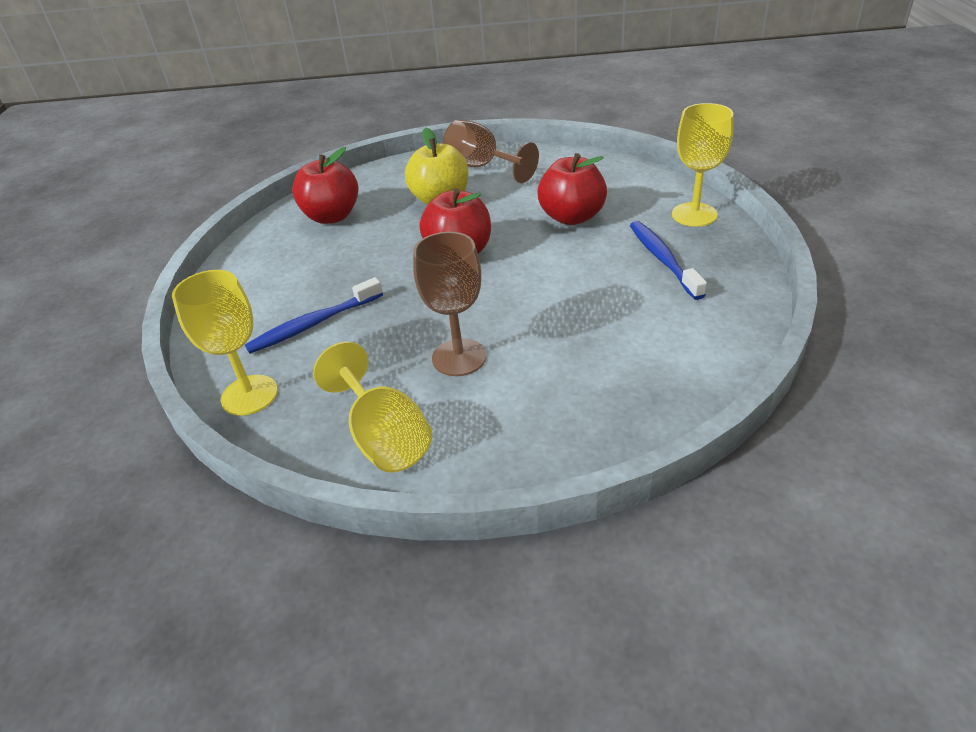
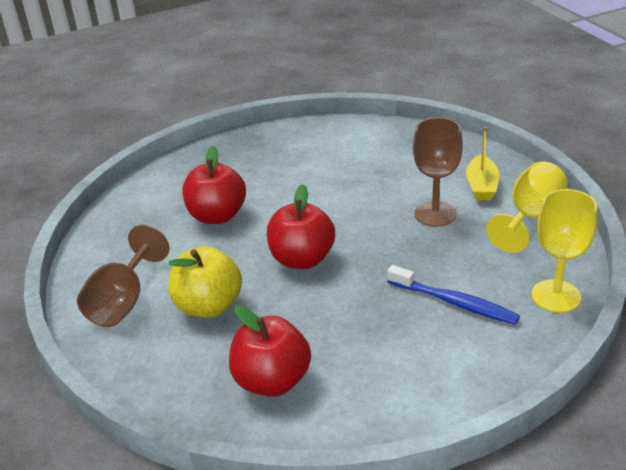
camera: 115 degrees left, 5 degrees down
(485, 420) = (481, 186): none -> yellow boat
(663, 259) = (266, 163): blue toothbrush -> none
(694, 214) = (194, 162): yellow goblet -> none

